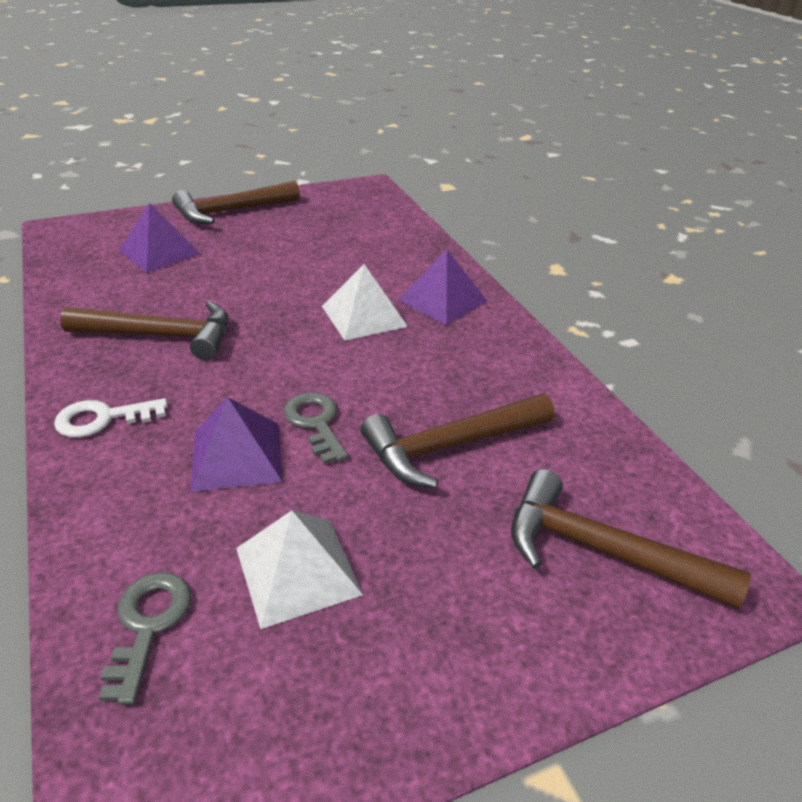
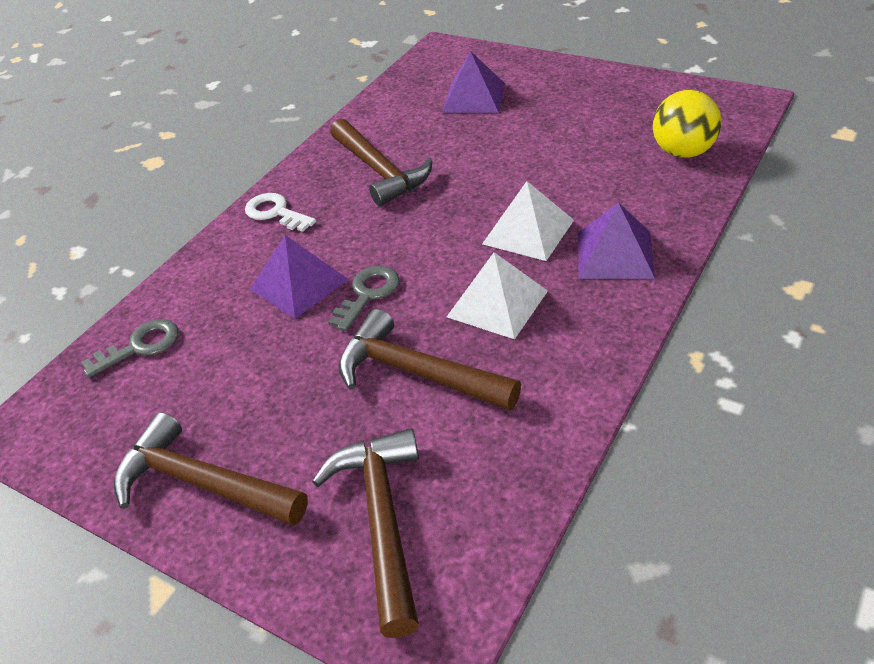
camera: 60 degrees right, 5 degrees up
(231, 211) = (579, 79): brown hammer -> brown hammer (201, 483)
(298, 570) = (226, 376): white pyramid -> white pyramid (497, 303)
(380, 227) = (683, 152): none -> yellow ball

